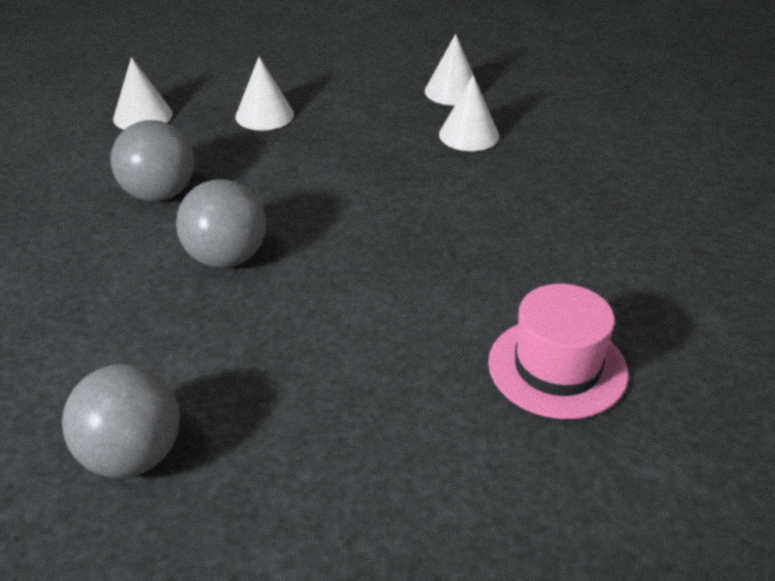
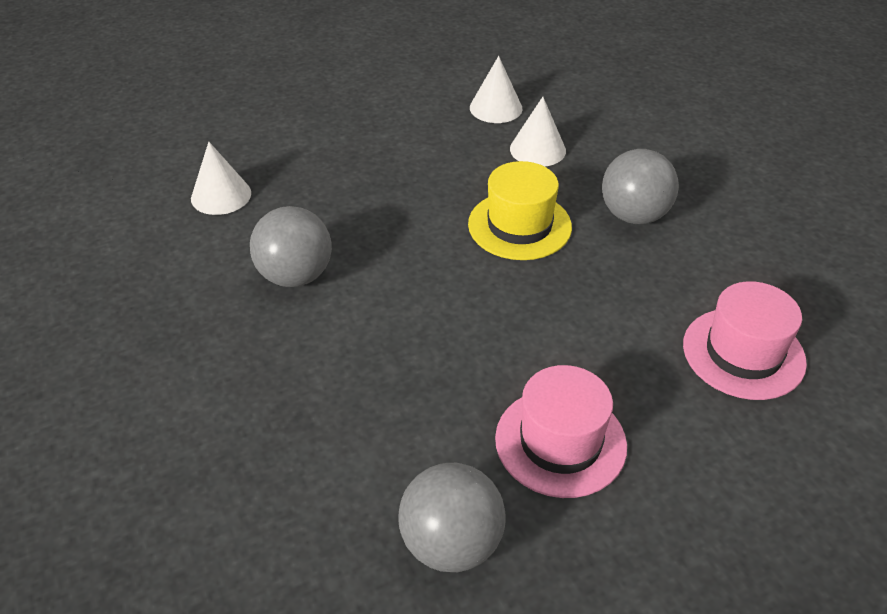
camera: 20 degrees left, 5 degrees up
(226, 258) = (404, 325): grey ball -> grey ball (634, 215)
(264, 115) = (340, 169): white cone -> none
(302, 398) = (560, 442): none -> pink hat
(401, 197) = (519, 225): none -> yellow hat

